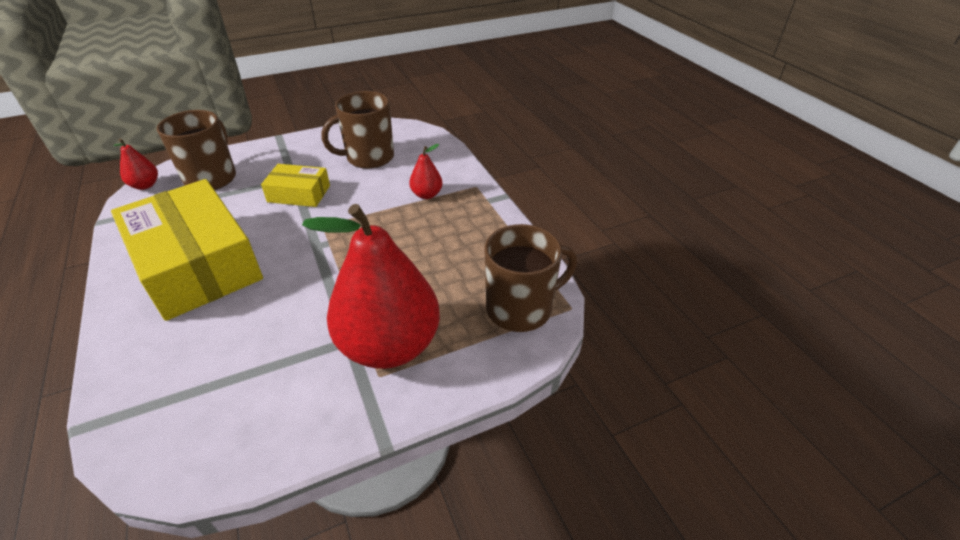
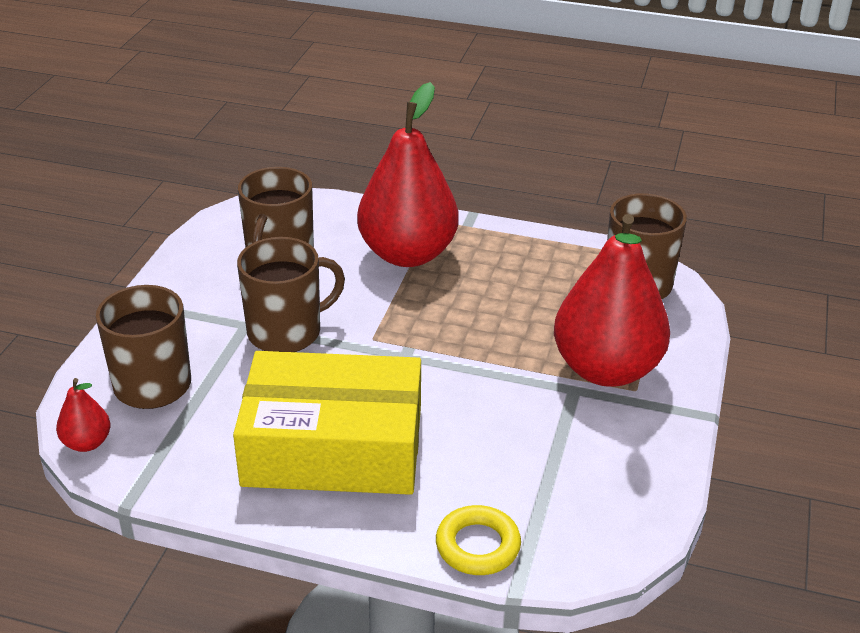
camera: 50 degrees left, 5 degrees down
(123, 381) = (478, 546): none -> yellow ring
(299, 194) = (286, 332): yellow box -> brown mug
(426, 195) = (408, 254): red pear -> red pear, size x2.36

